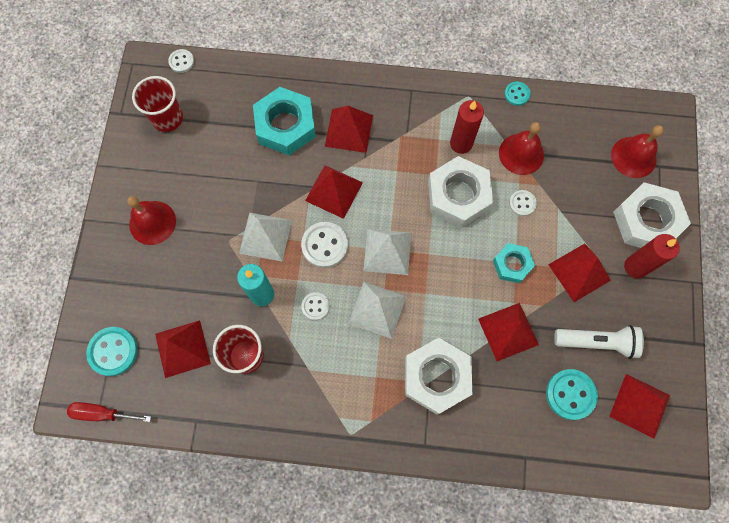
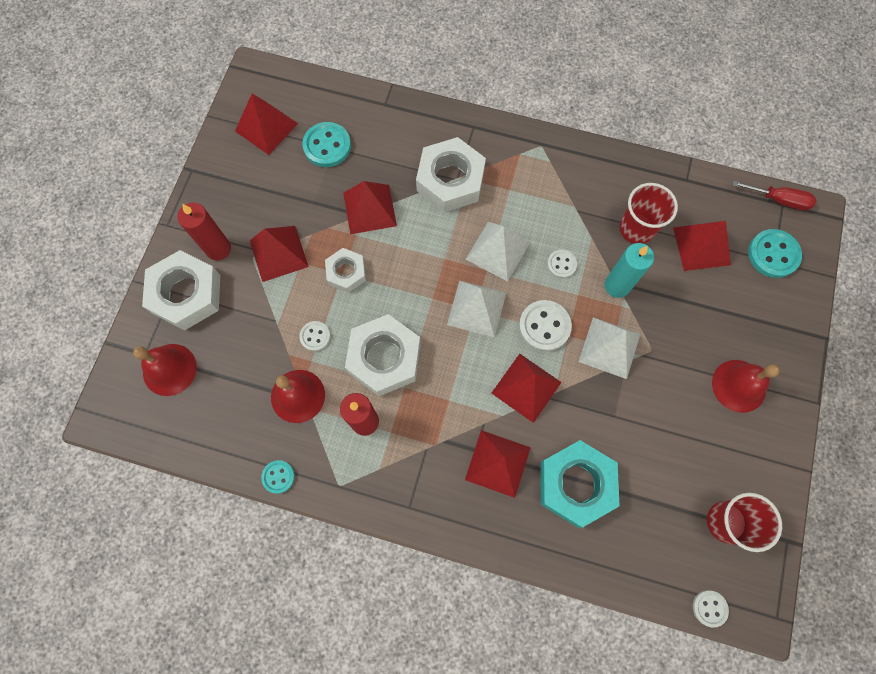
camera: 170 degrees left, 0 degrees up
(512, 264) = (346, 272): turquoise nut -> white nut
(597, 342) = (285, 185): white flashlight -> none

